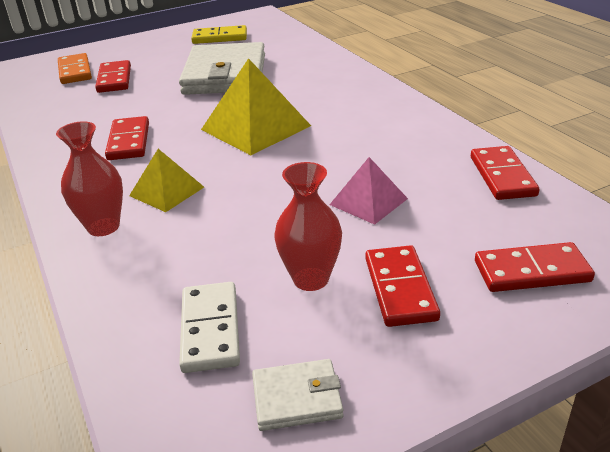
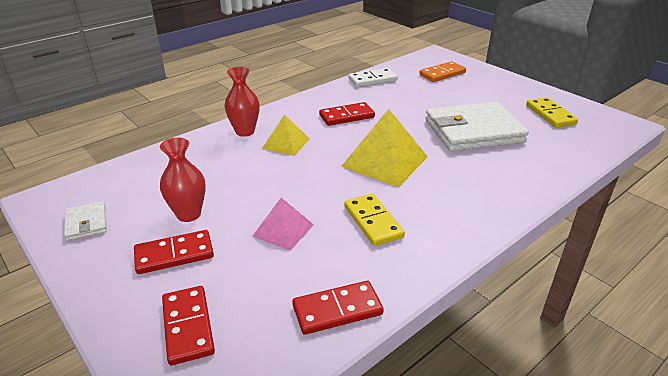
camera: 75 degrees right, 0 degrees up
(114, 79) = (437, 90): red domino -> none
(210, 329) = (147, 185): white domino -> white domino (372, 80)
(369, 145) = (373, 222): none -> yellow domino

